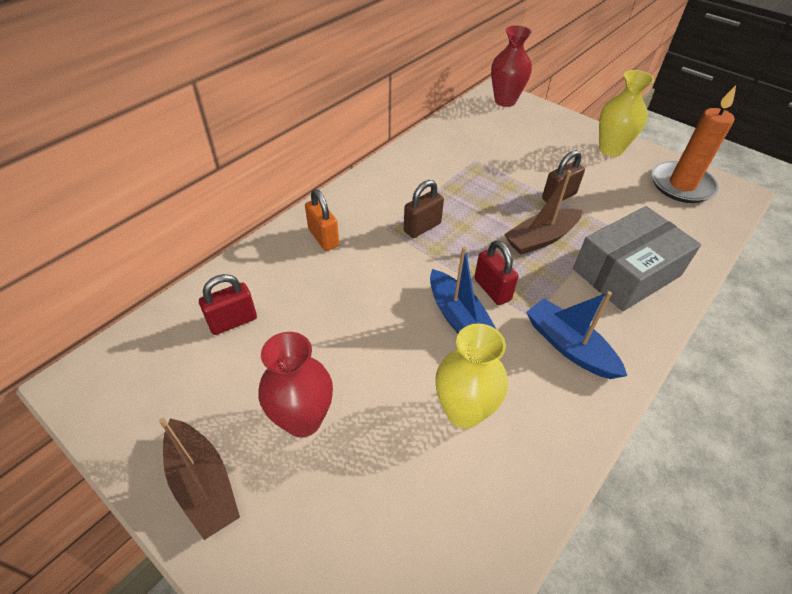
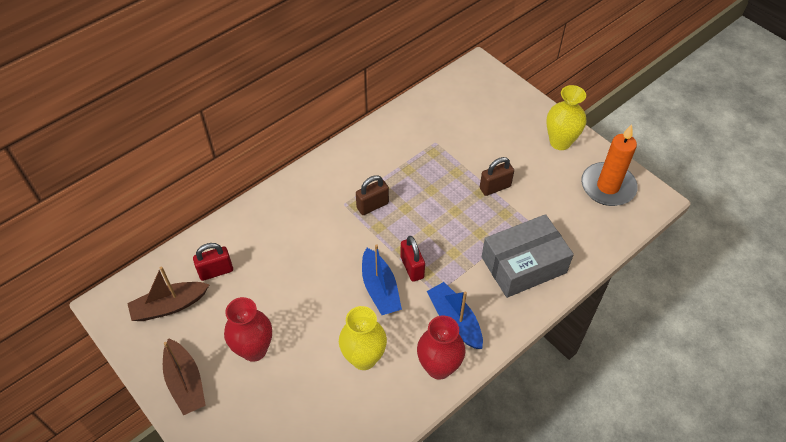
camera: 10 degrees right, 5 degrees up
(323, 238) = (292, 207): orange padlock -> none
(505, 101) = (483, 77): red vase -> red vase (439, 367)
(541, 238) = (465, 226): brown boat -> brown boat (169, 306)

